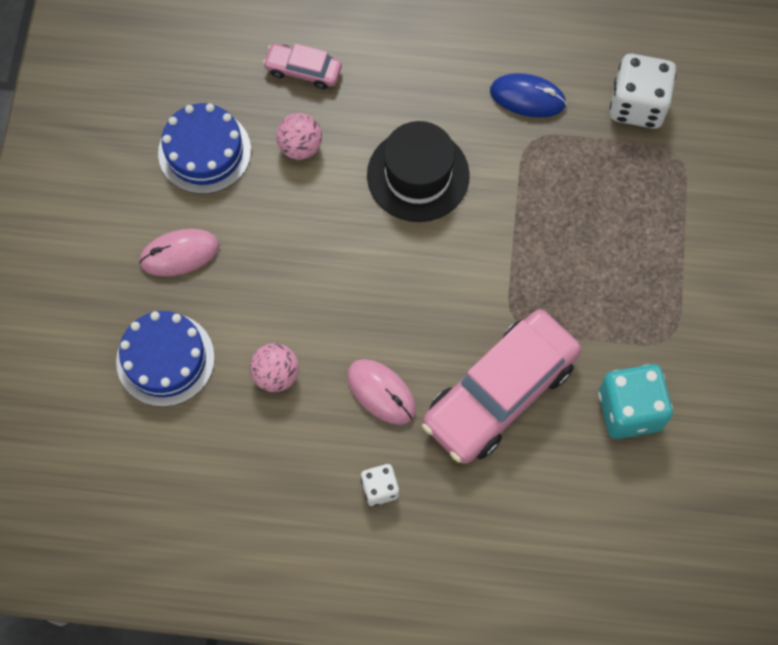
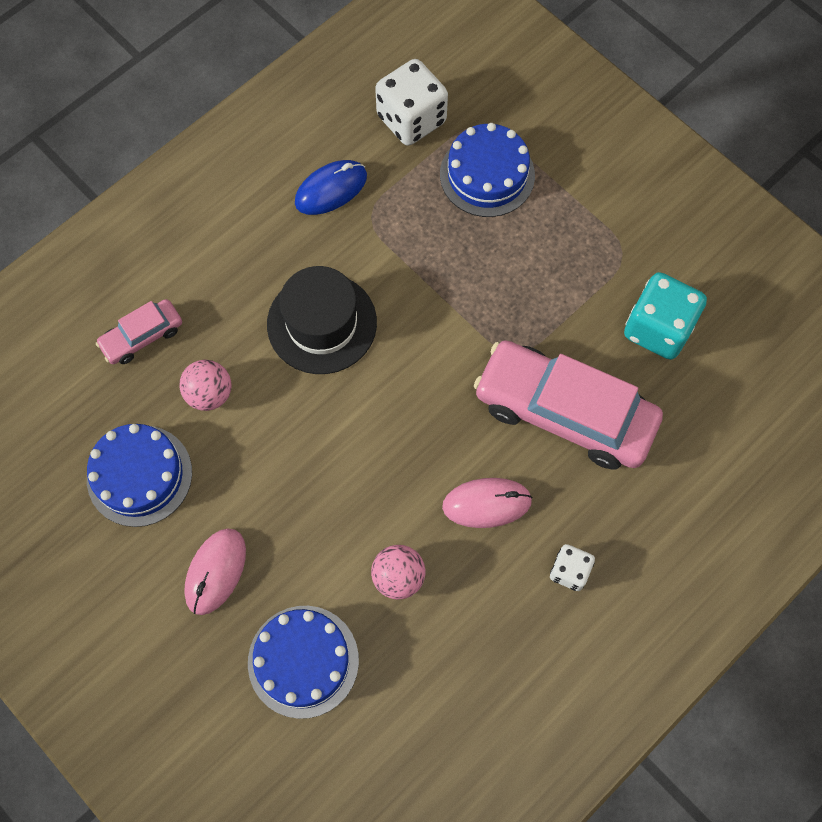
camera: 50 degrees left, 0 degrees up
(500, 393) = (564, 412): pink car -> pink car turned 120 degrees clockwise
(642, 192) = (487, 175): none -> blue cake

